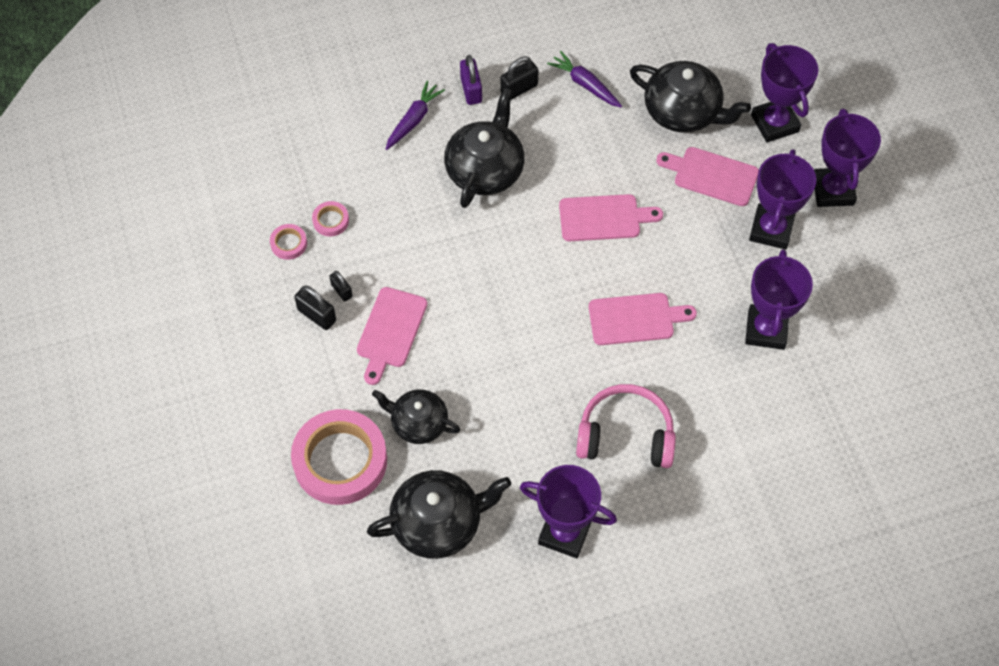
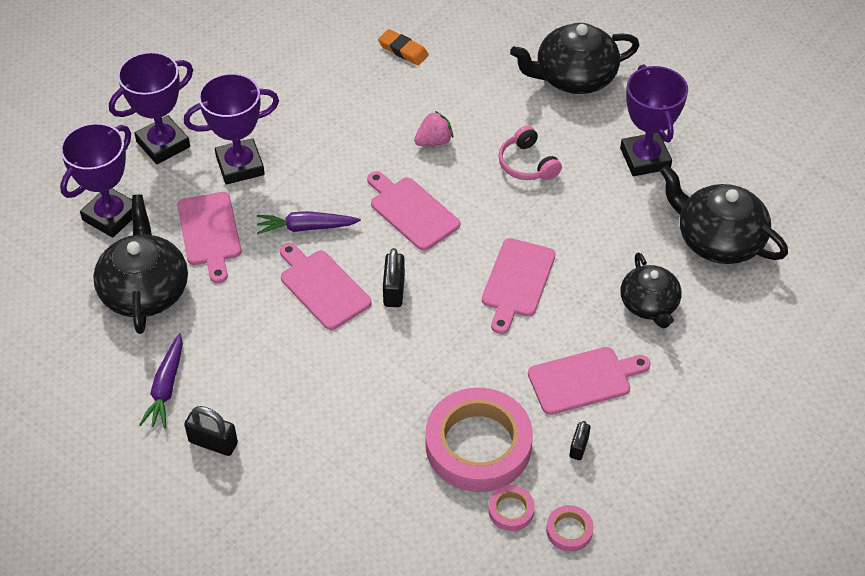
camera: 125 degrees left, 10 degrees down
(317, 315) = (622, 450): black padlock -> black padlock (394, 290)
(340, 460) = (736, 338): pink tape -> pink tape (478, 445)
(413, 120) = (326, 516): purple carrot -> purple carrot (306, 227)
(471, 90) = (246, 486): purple padlock -> none
(485, 169) = (340, 412): black teapot -> black teapot (574, 77)
(510, 347) = (517, 282): none -> pink cutting board
(625, 435) = (527, 164): pink headphones -> pink headphones, size x0.64
(702, 382) = (434, 141): none -> pink strawberry
(766, 330) = (348, 125): purple trophy -> none
(834, 426) = (403, 50): none -> orange eraser

